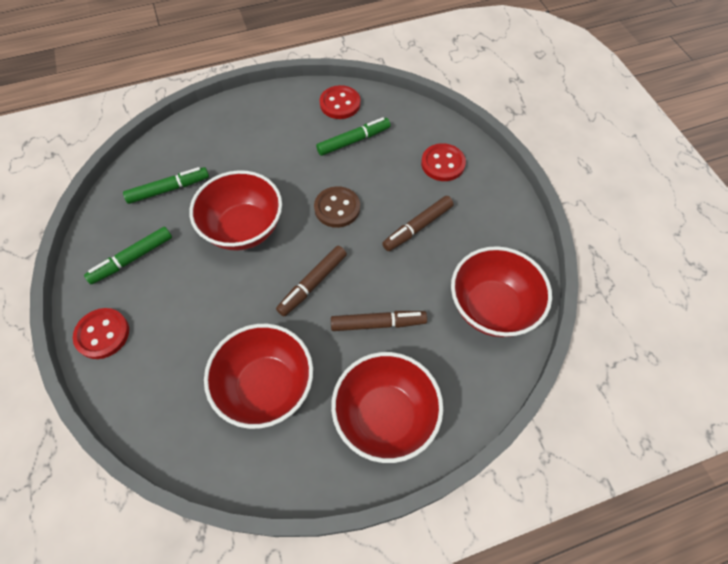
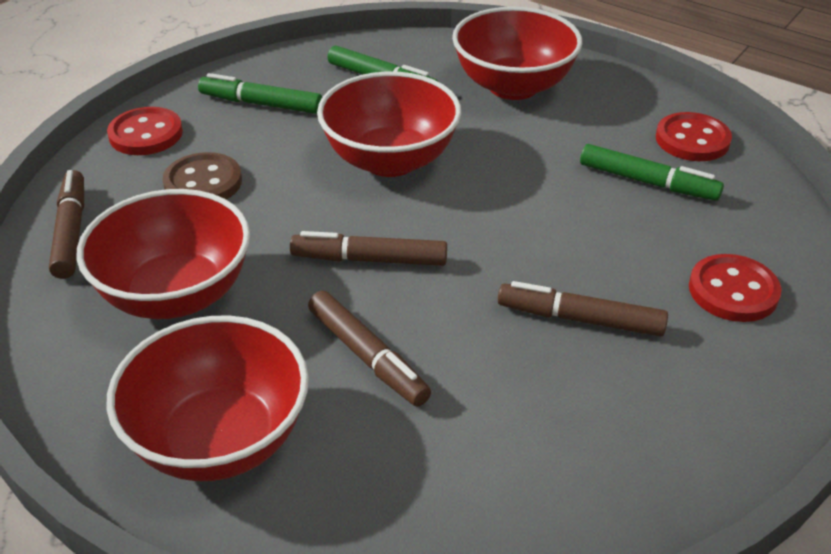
camera: 55 degrees right, 20 degrees down
(163, 418) = (71, 231): none -> brown marker
(337, 208) = (515, 222): brown button -> brown button (203, 182)
(492, 307) = (528, 484): red bowl -> red bowl (513, 86)

